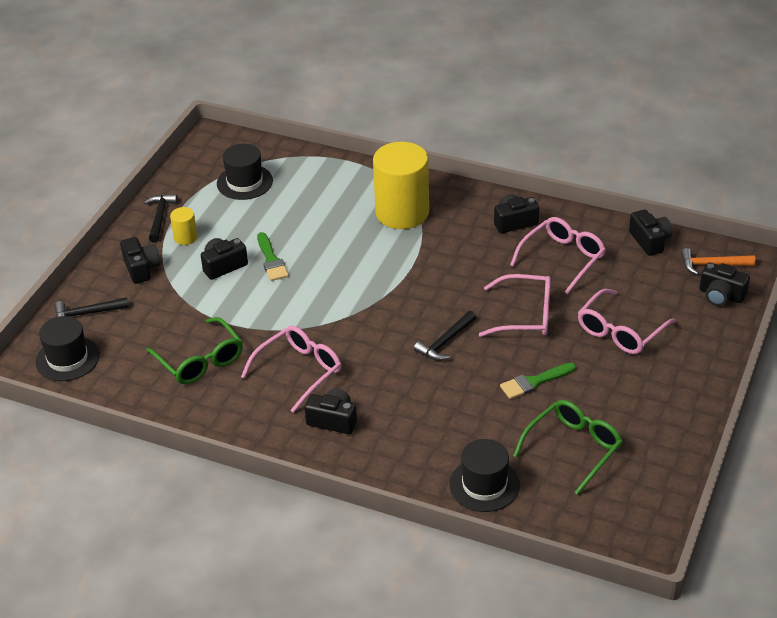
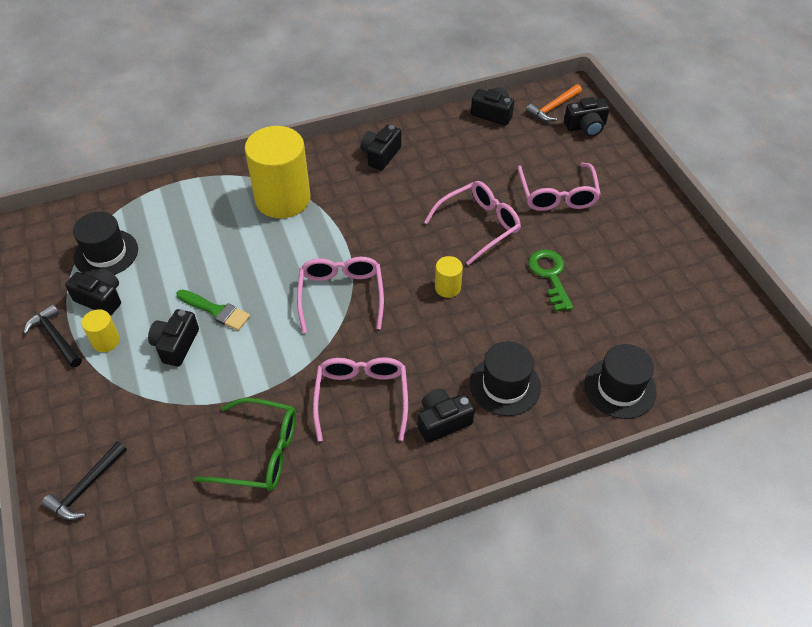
camera: 45 degrees left, 10 degrees up
(67, 358) = (118, 551): black hat -> black hat (505, 385)
(141, 268) = (94, 401): black camera -> black camera (100, 299)
(445, 342) = (447, 287): black hammer -> yellow cylinder
(534, 382) = (550, 275): green brush -> green key
(562, 259) = (450, 163): pink glasses -> pink glasses (341, 295)
(573, 449) = (640, 310): green glasses -> none

